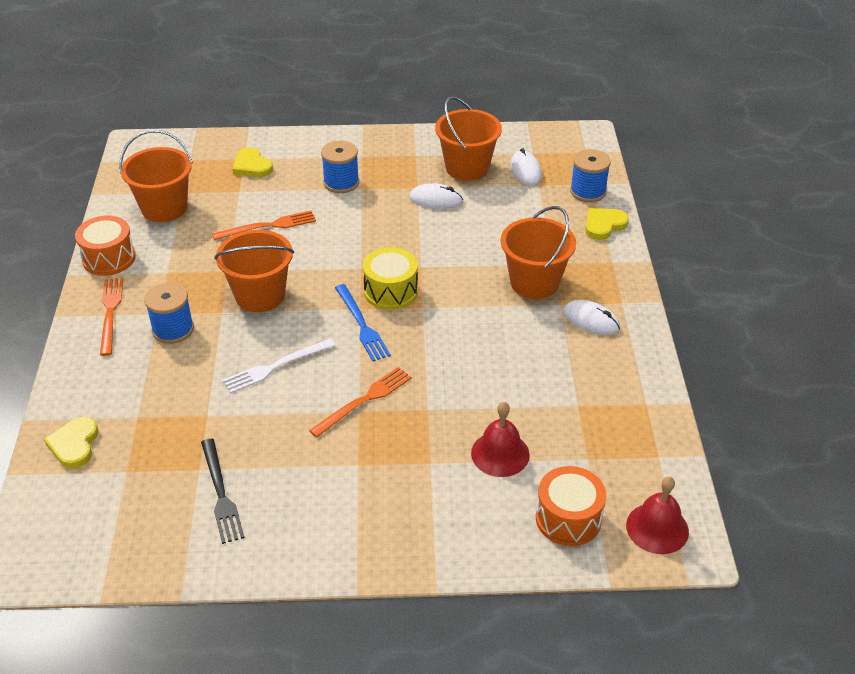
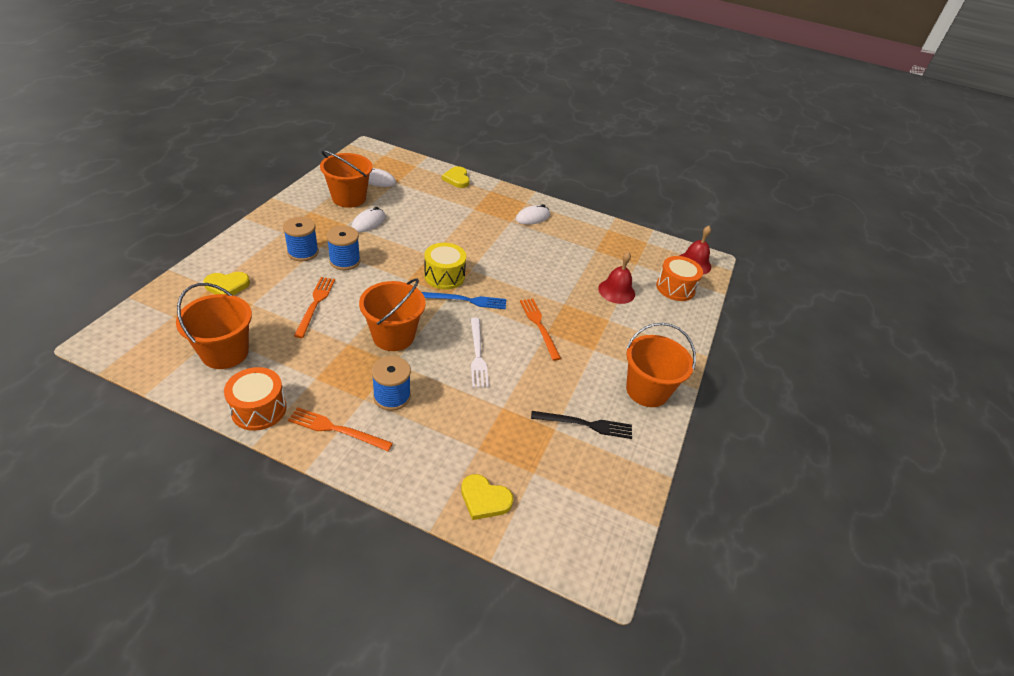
camera: 70 degrees left, 0 degrees up
(534, 282) = (485, 221): orange bucket -> orange bucket (647, 390)
(588, 192) = (421, 170): blue spool -> blue spool (345, 261)

